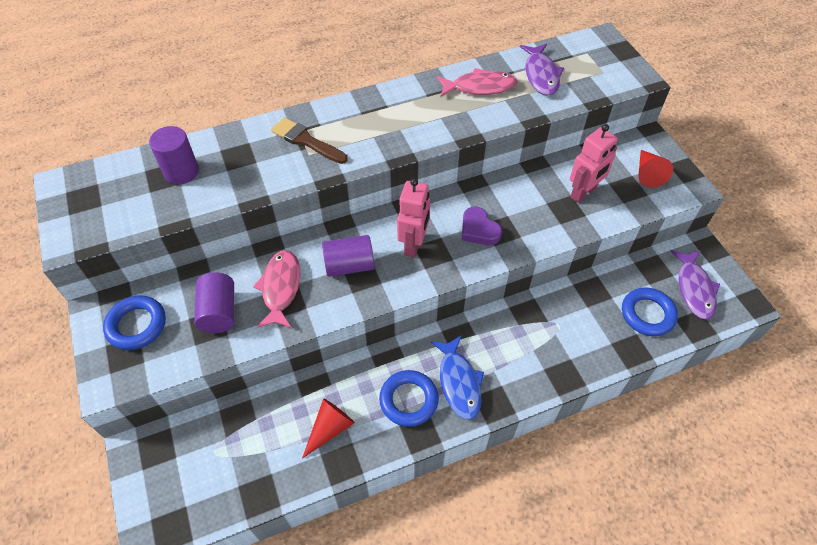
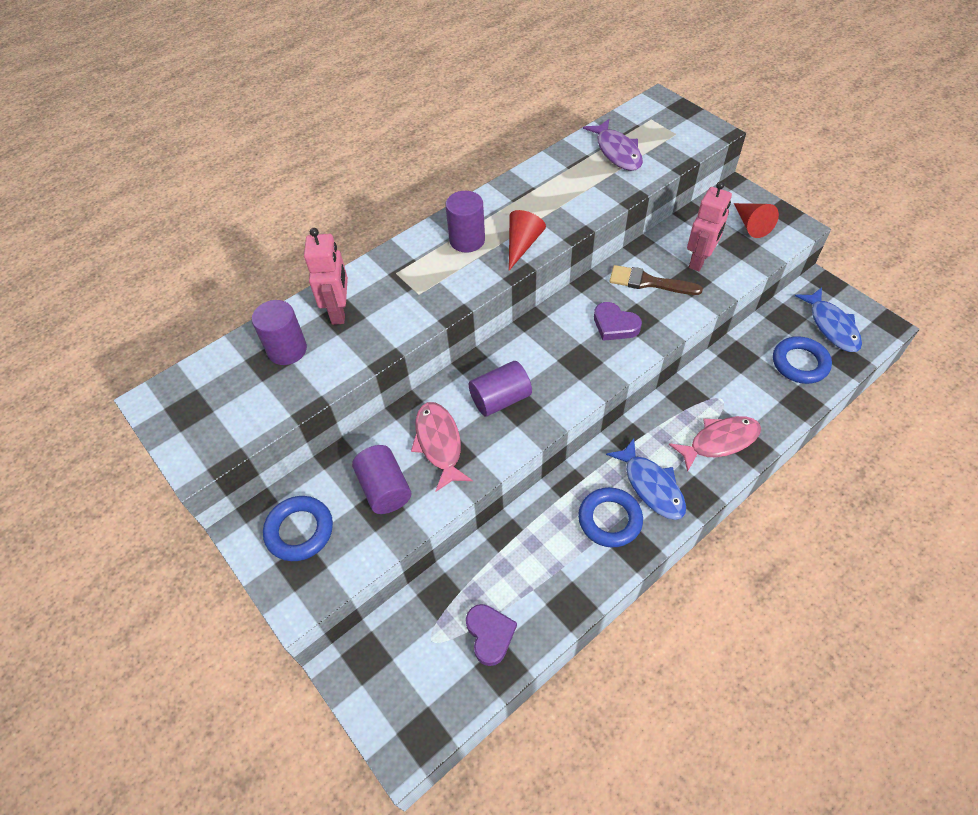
camera: 15 degrees left, 0 degrees up
(262, 464) = (490, 634): none -> purple heart
(306, 141) = (408, 280): brown brush -> brown brush (649, 282)
(330, 429) = (543, 575): red cone -> red cone (522, 245)
(371, 119) = (467, 240): none -> purple cylinder
(413, 244) = (556, 359): pink robot -> pink robot (339, 311)
(480, 87) = (562, 179): pink fish -> pink fish (719, 441)
(694, 289) = (831, 326): purple fish -> blue fish

